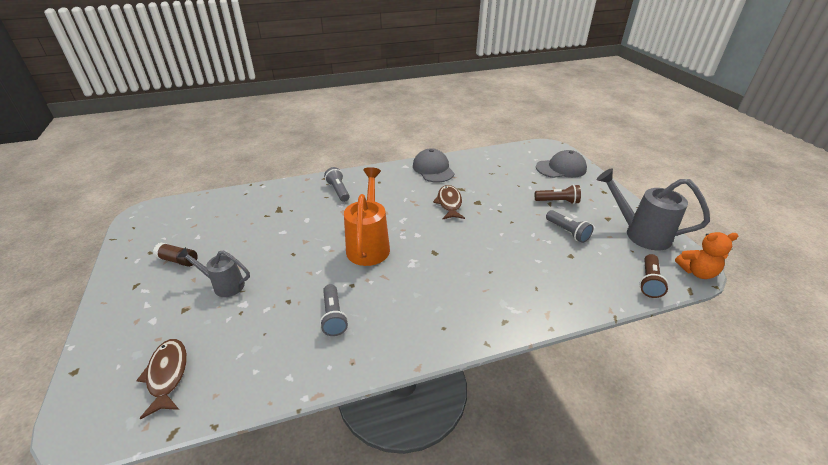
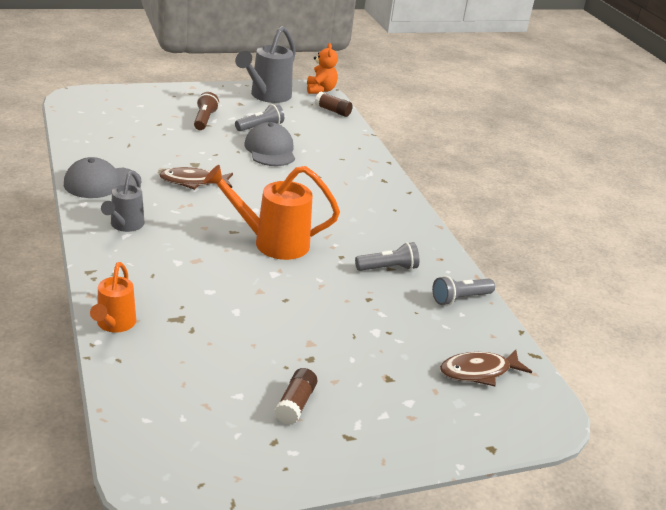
camera: 95 degrees left, 5 degrees down
(224, 285) = (345, 351): grey watering can -> grey watering can (125, 225)
(277, 189) = (114, 324): none -> orange watering can
(338, 191) = (138, 263): grey flashlight -> grey flashlight (460, 298)
(561, 168) = (133, 102): grey cap -> grey cap (270, 150)
(649, 282) = (332, 111): brown flashlight -> brown glue stick

